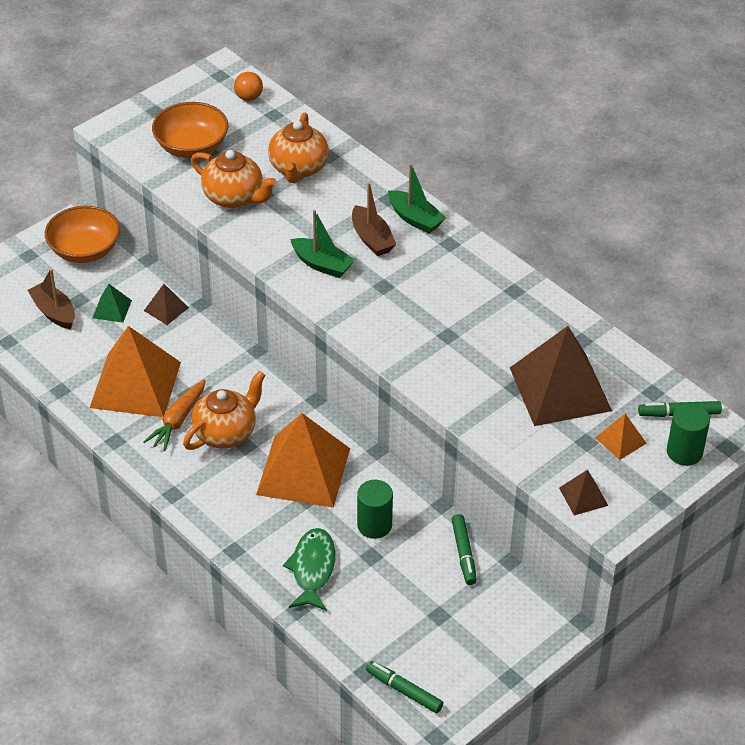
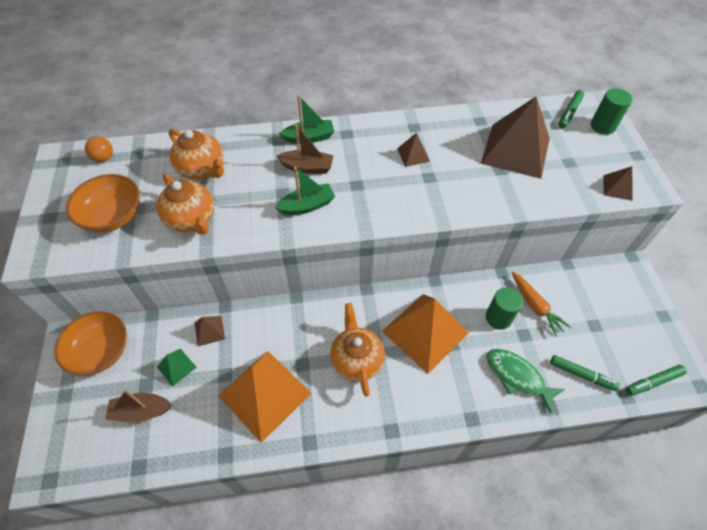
camera: 55 degrees left, 10 degrees up
(178, 421) = (322, 385): orange carrot -> orange carrot (535, 306)
(234, 197) = (191, 219): orange teapot -> orange teapot turned 75 degrees clockwise
(463, 553) = (549, 283): green marker -> green marker (581, 375)
(469, 309) = (413, 155): none -> brown pyramid
(620, 440) = (577, 147): orange pyramid -> none

